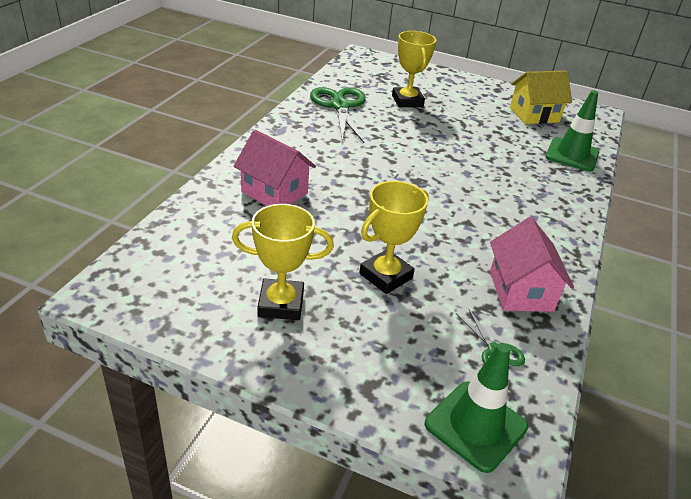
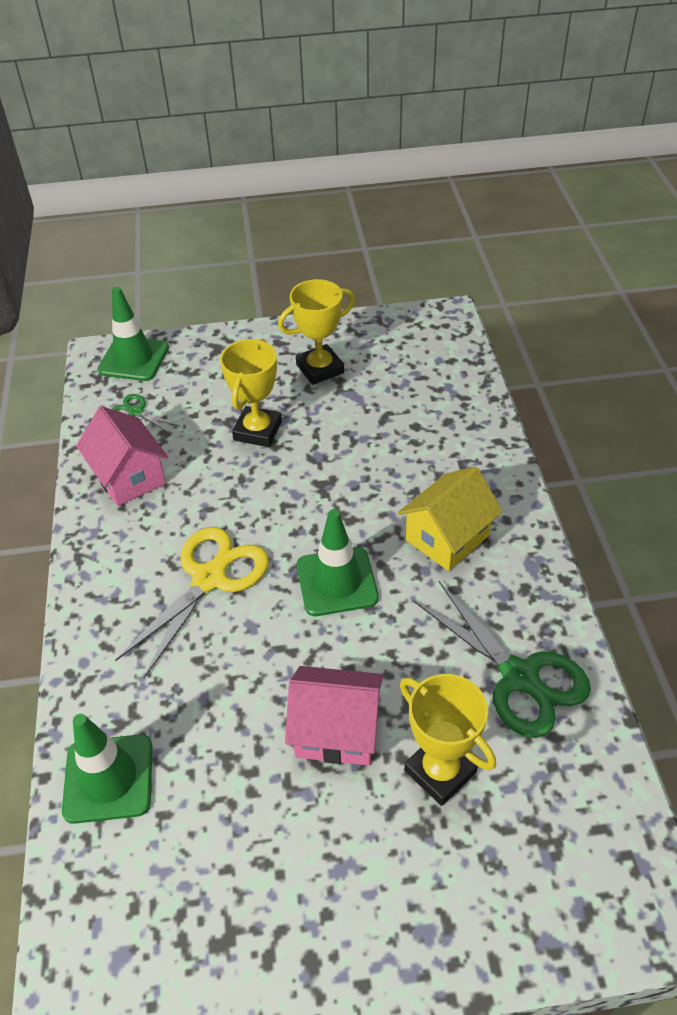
camera: 155 degrees right, 10 degrees up
(274, 193) = (432, 465): pink house -> pink house (336, 731)
(400, 169) = (337, 582): none -> green traffic cone
(482, 202) = (209, 579): none -> yellow scissors
(534, 115) = (203, 889): yellow house -> yellow house (447, 537)

